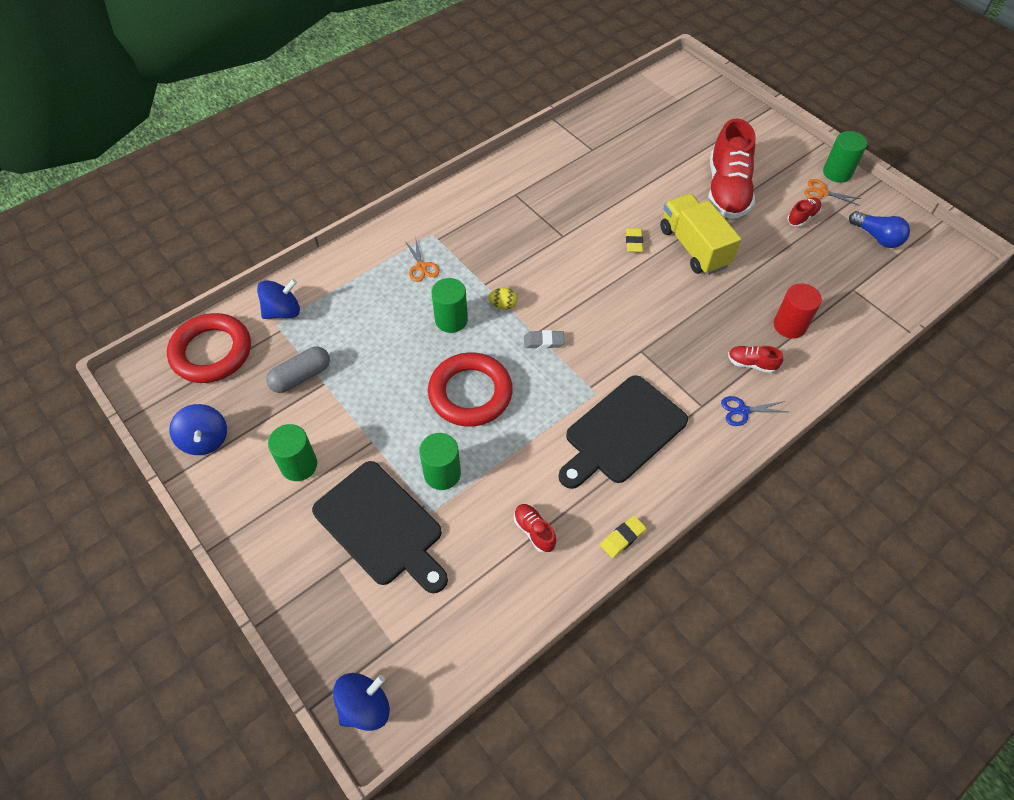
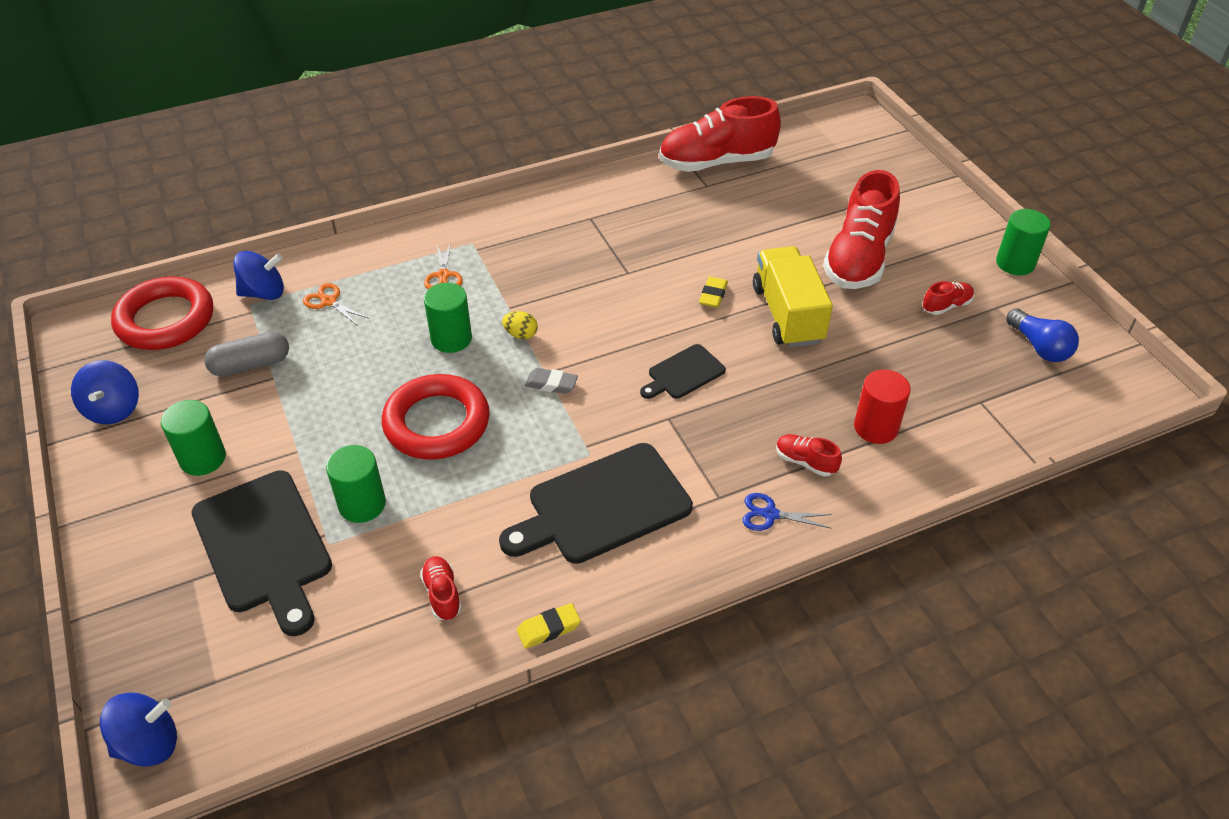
camera: 15 degrees right, 10 degrees down
(592, 128) = (716, 162): none -> red shoe
(637, 312) = (683, 373): none -> black cutting board
(822, 192) = (985, 282): orange scissors -> orange scissors (329, 301)

